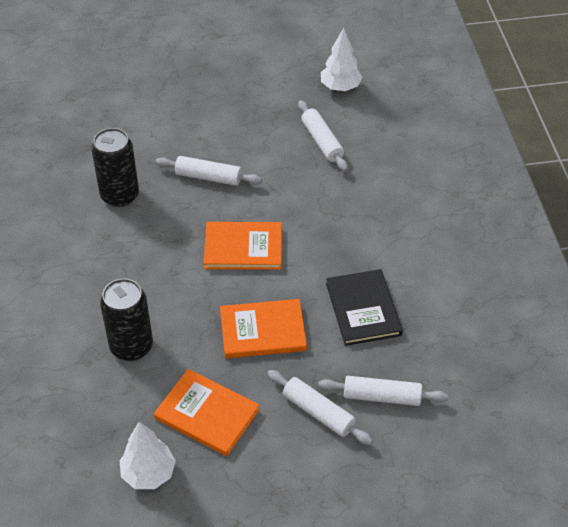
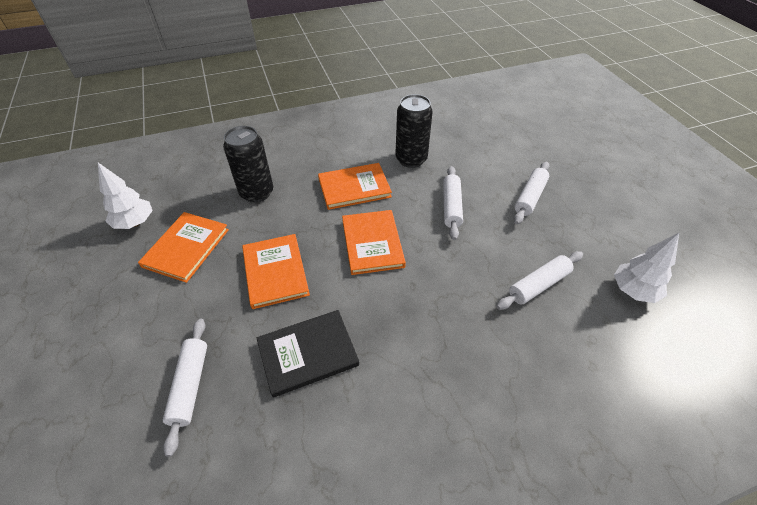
camera: 80 degrees right, 0 degrees up
(152, 253) = (354, 188): none -> orange book
(318, 412) = (177, 329): white rolling pin -> white rolling pin (530, 197)

